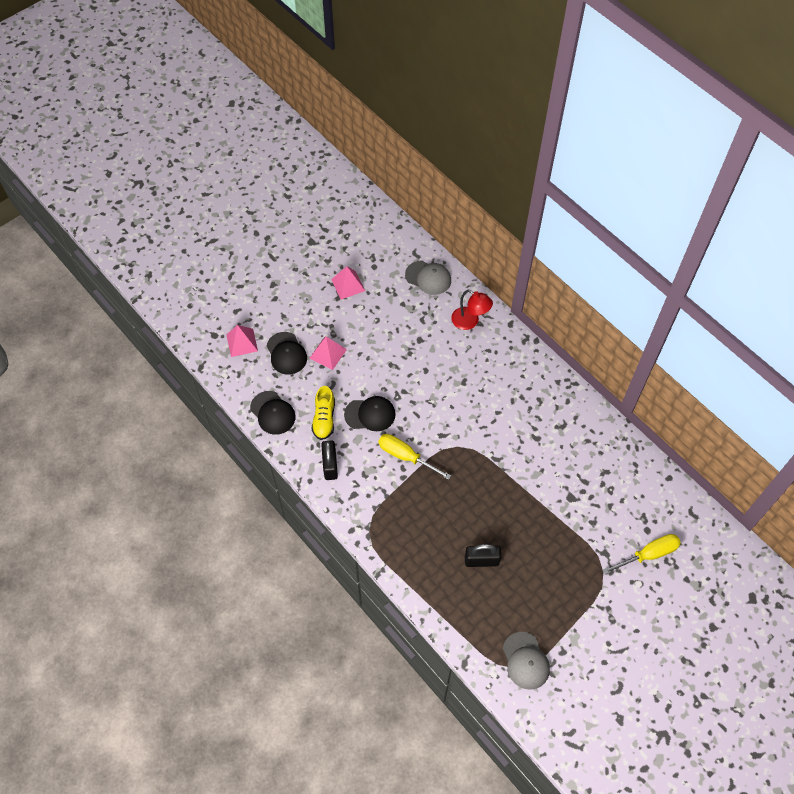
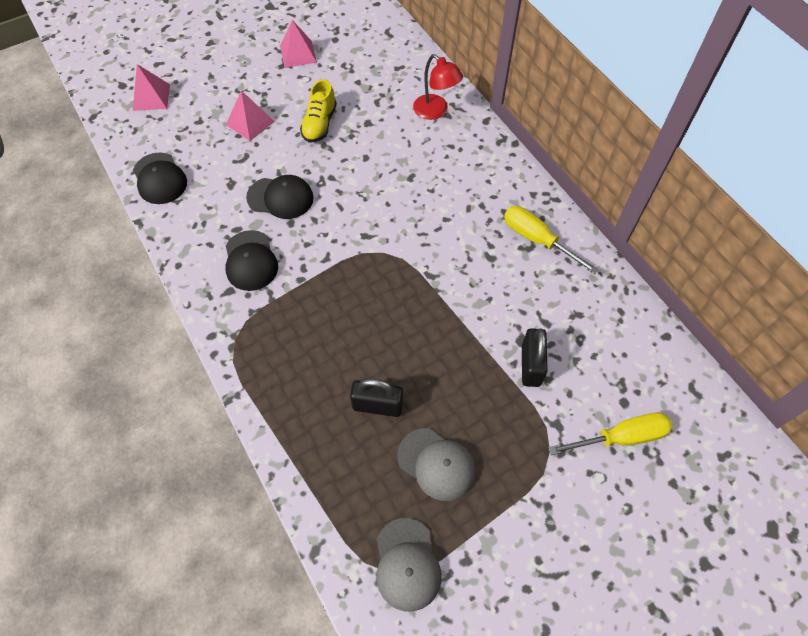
camera: 10 degrees right, 0 degrees up
(286, 353) = (200, 116): black cap -> black cap (250, 261)
(324, 419) = (221, 195): yellow shoe -> yellow shoe (319, 124)
(330, 465) = (210, 250): black padlock -> black padlock (530, 365)
(405, 456) = (310, 254): yellow screwdriver -> yellow screwdriver (536, 239)
(428, 278) = (396, 58): grey cap -> grey cap (436, 464)

